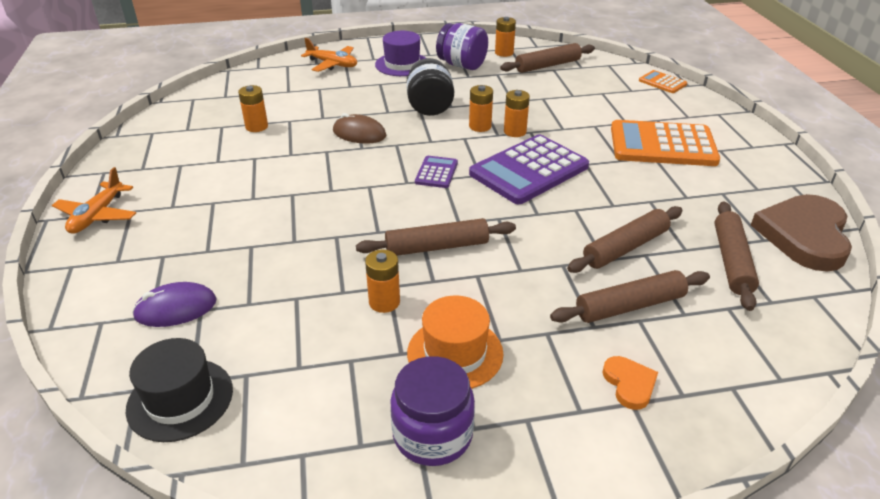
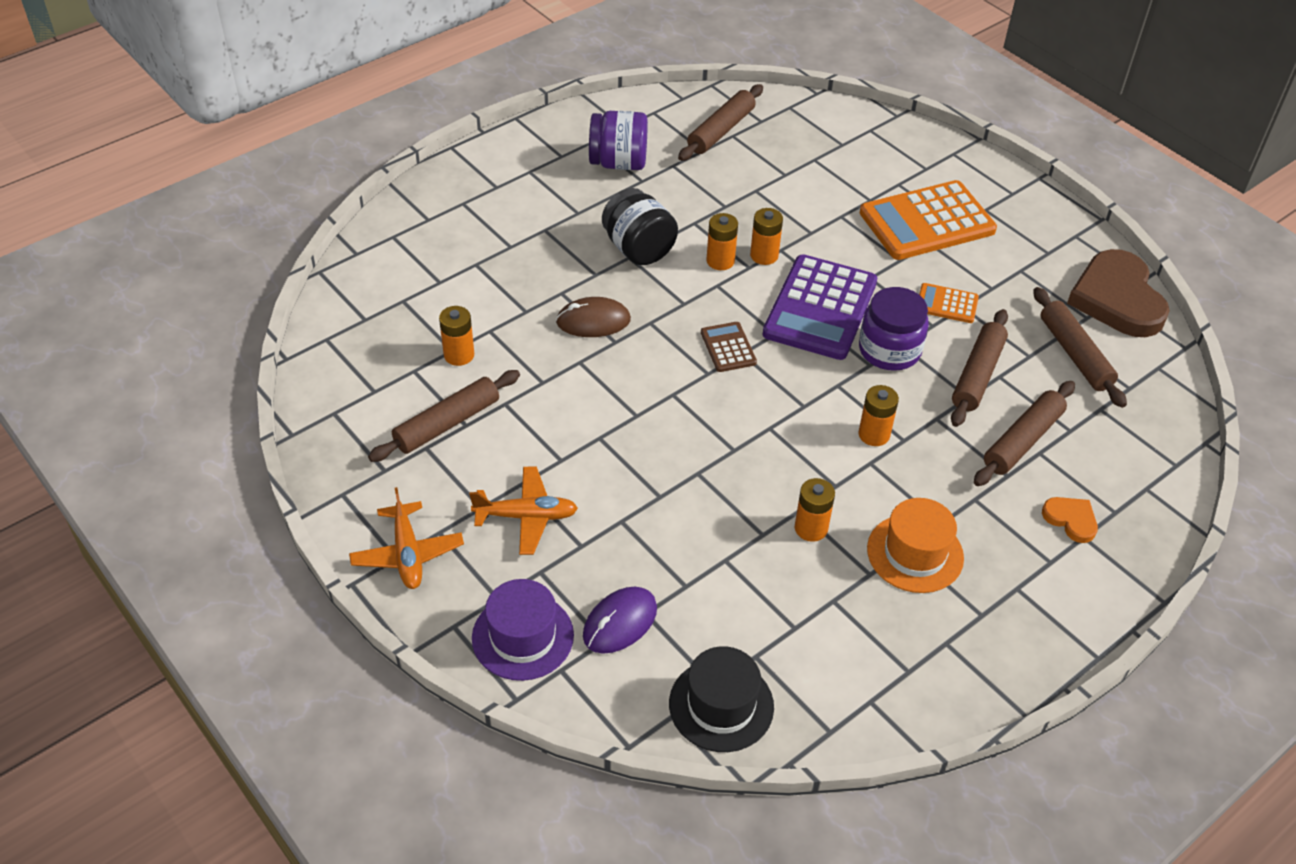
camera: 30 degrees left, 10 degrees up
(332, 64) = (452, 214): orange plane -> orange plane (526, 516)
(402, 64) = (543, 185): purple hat -> purple hat (522, 636)
(432, 434) = (956, 635): purple jar -> purple jar (889, 350)
(436, 172) = (728, 347): purple calculator -> brown calculator
(437, 247) = (807, 445): brown rolling pin -> brown rolling pin (447, 423)
(504, 53) = (652, 123): orange battery -> orange battery (874, 434)
(662, 82) = (867, 120): orange calculator -> orange calculator (947, 304)

